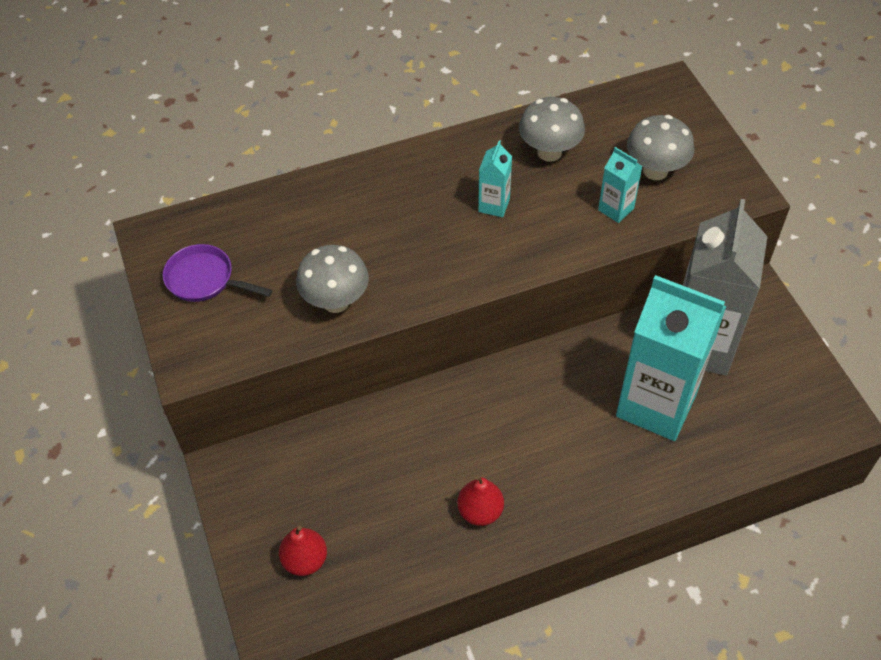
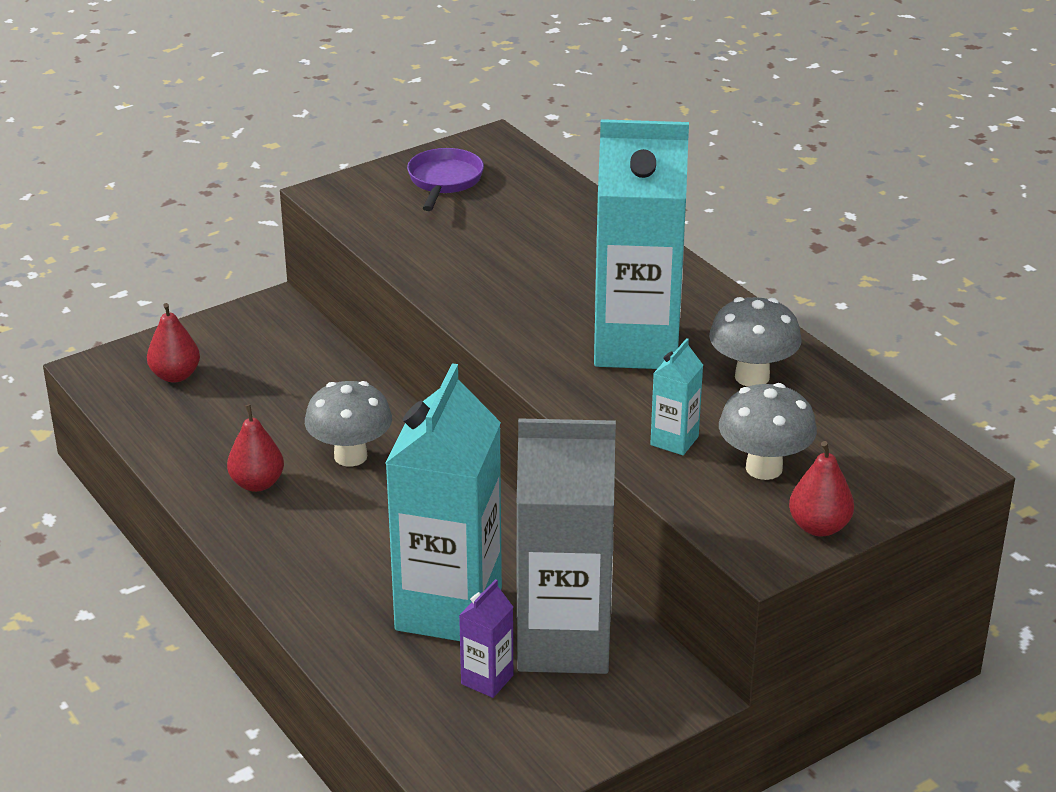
camera: 75 degrees right, 20 degrees down
(336, 301) = (442, 261): grey mushroom -> grey mushroom (350, 456)
(494, 205) = (636, 346): turquoise carton -> turquoise carton, size x2.38
(721, 159) = (819, 527): none -> red pear
(732, 395) = (487, 680): none -> purple carton

